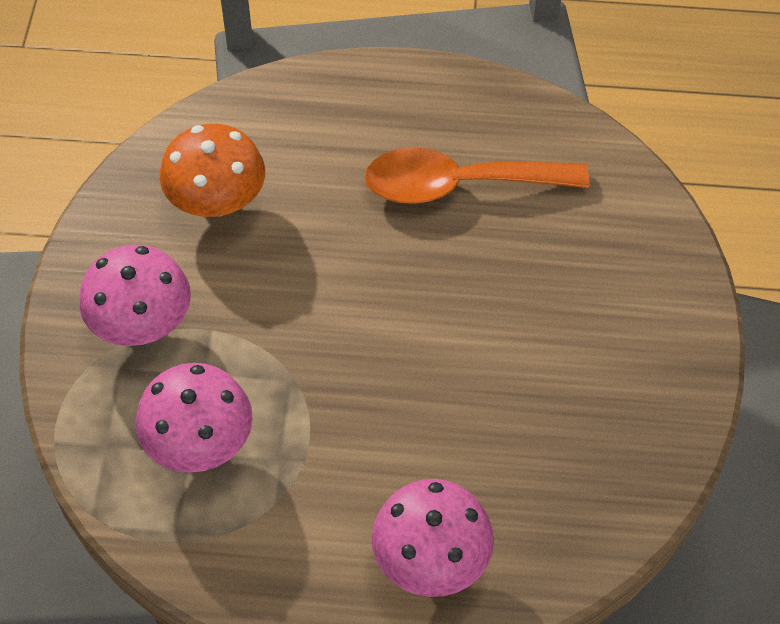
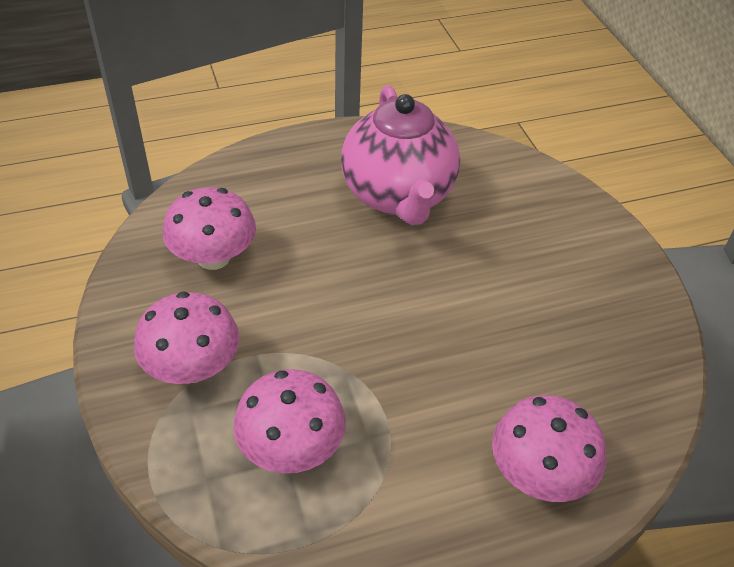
camera: 25 degrees left, 10 degrees down
(217, 201) = (213, 257): orange mushroom -> pink mushroom
(459, 184) = (398, 196): orange spoon -> pink teapot

